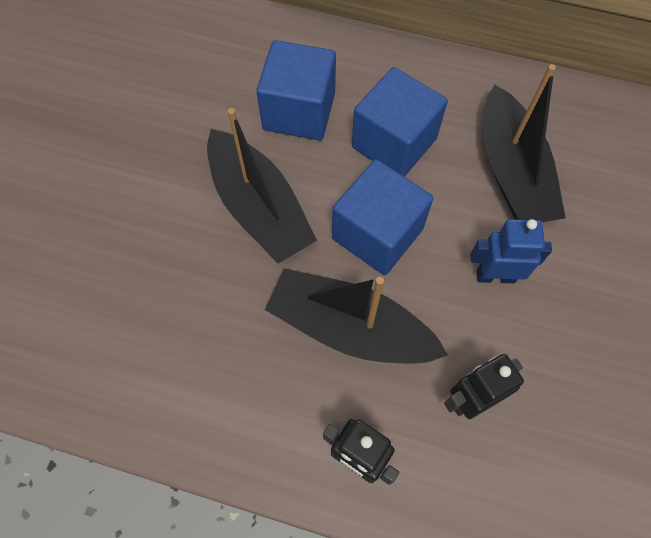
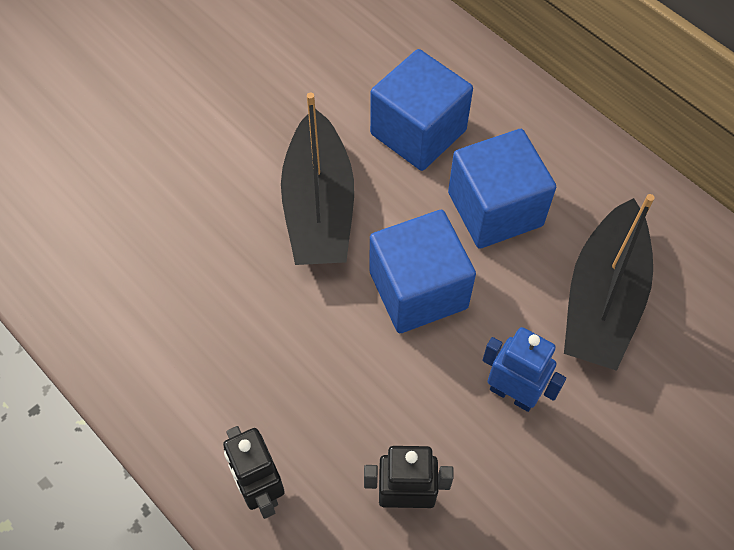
camera: 30 degrees right, 5 degrees down
(350, 328) = (331, 365): black boat -> none

